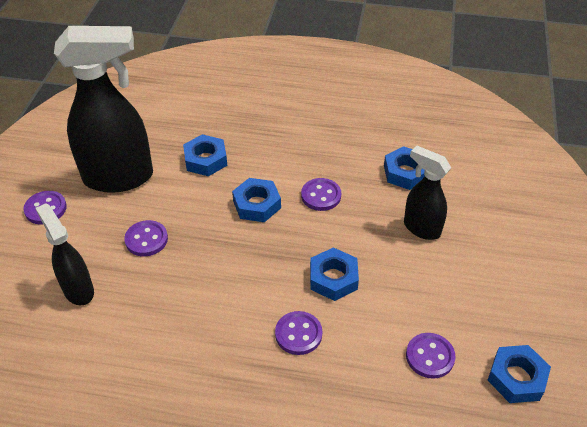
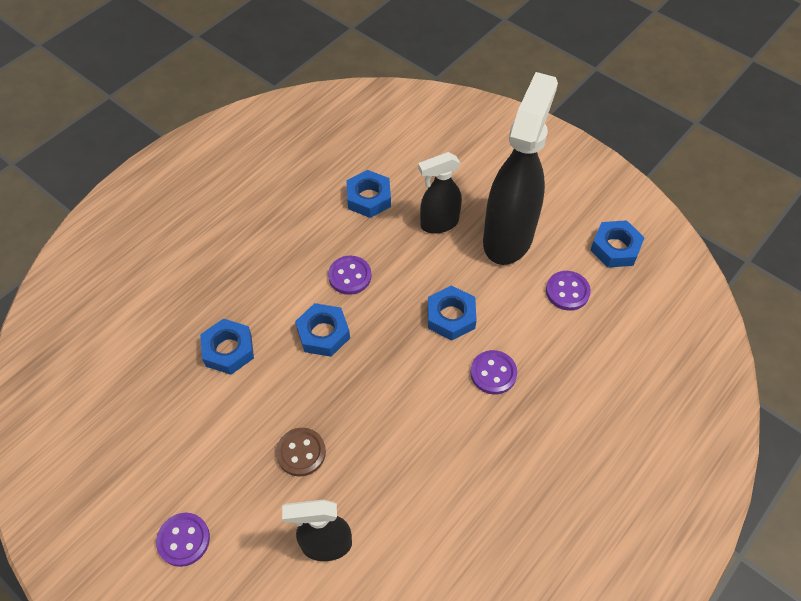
camera: 60 degrees left, 10 degrees up
(120, 177) = (192, 444): black spray bottle -> black spray bottle (508, 237)
(146, 239) = (301, 452): purple button -> brown button

